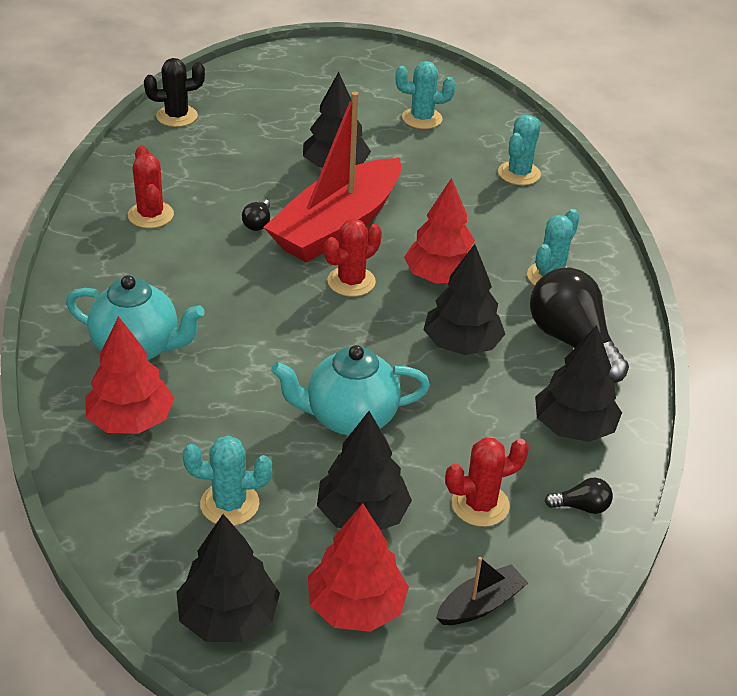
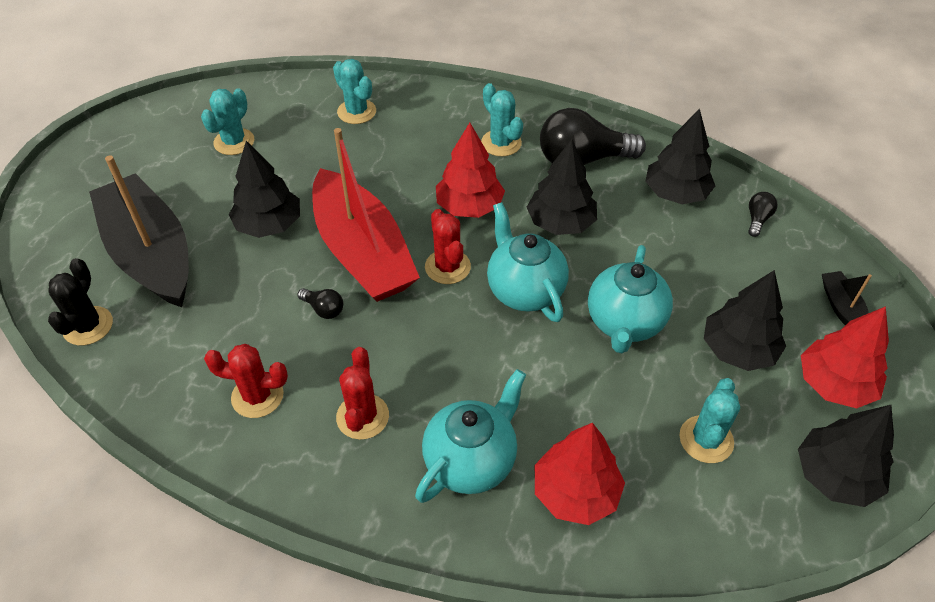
camera: 65 degrees left, 10 degrees up
(265, 119) = (151, 253): none -> black boat
(351, 338) = (524, 290): none -> turquoise teapot
(480, 505) = (743, 274): red cactus -> red cactus (362, 416)

